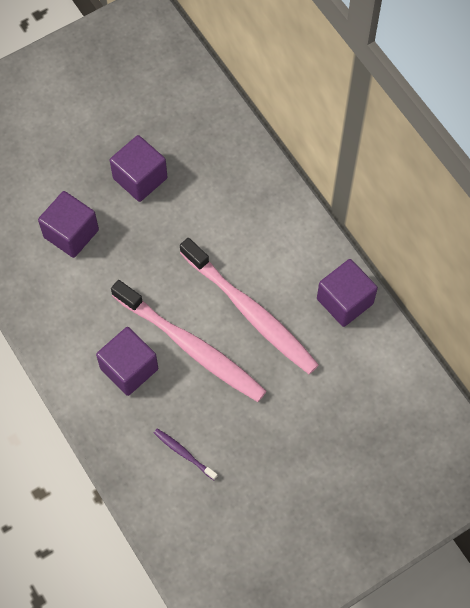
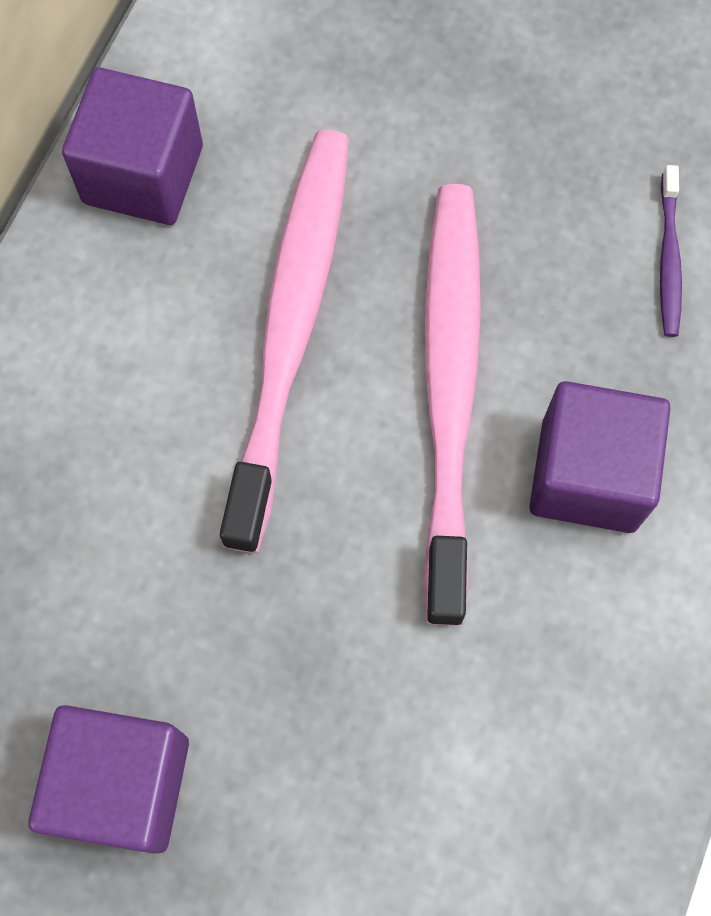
camera: 125 degrees left, 5 degrees up
(71, 233) = (376, 840): purple cube -> none

